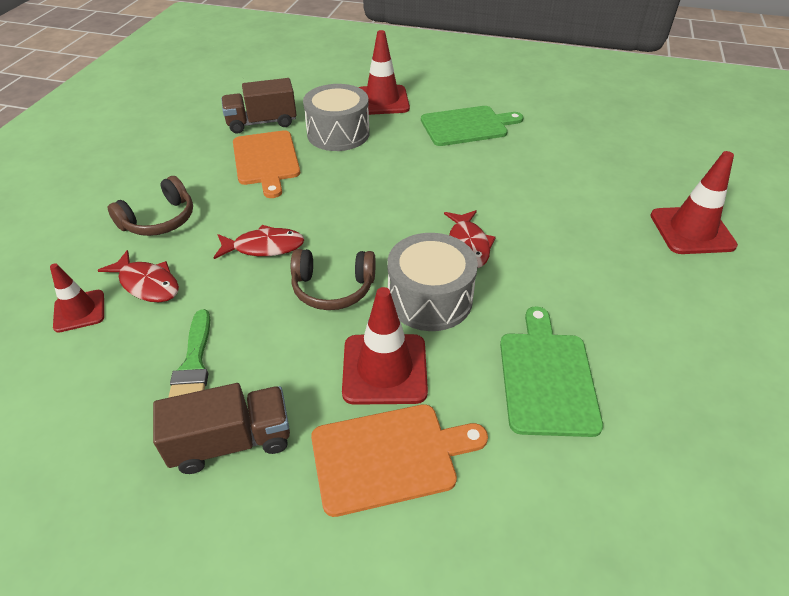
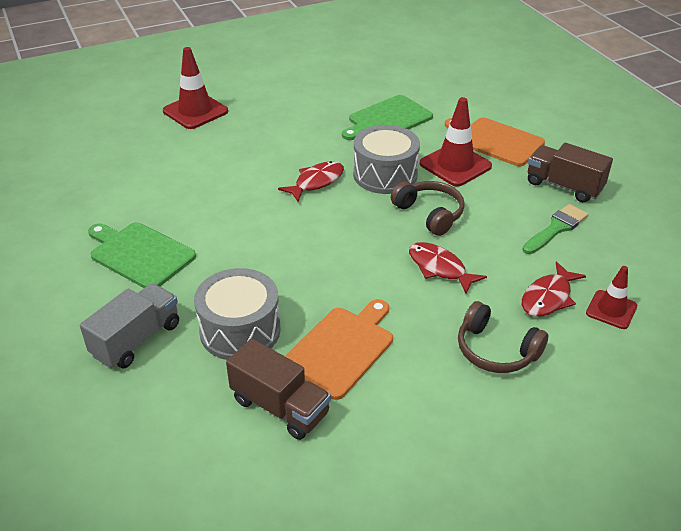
camera: 130 degrees left, 5 degrees down
(147, 284) = (548, 297): red fish -> red fish turned 135 degrees counterclockwise
(159, 220) = (496, 350): brown headphones -> brown headphones turned 150 degrees counterclockwise
(382, 100) = (136, 340): red traffic cone -> grey truck

